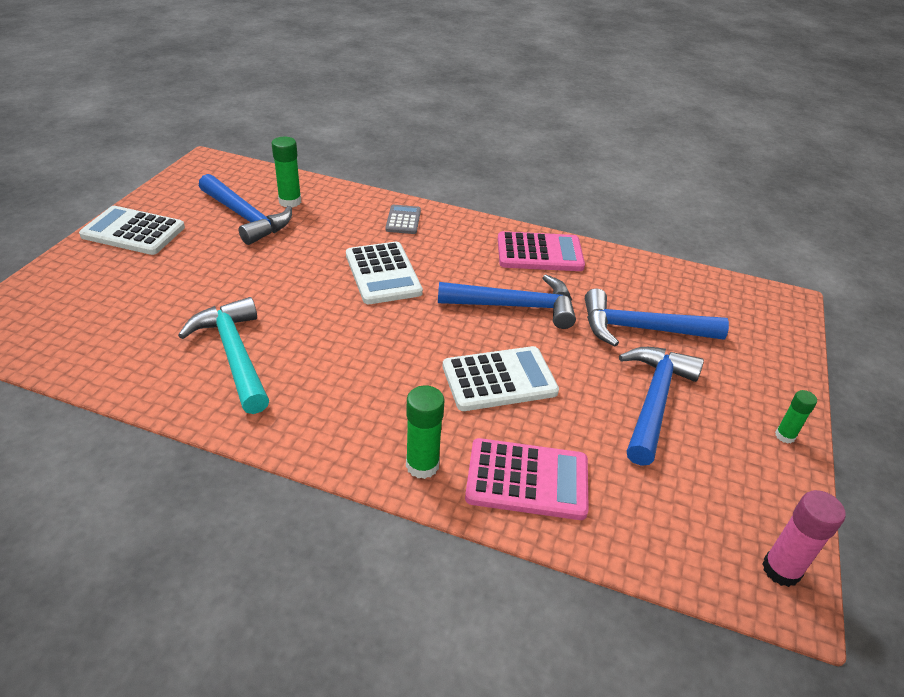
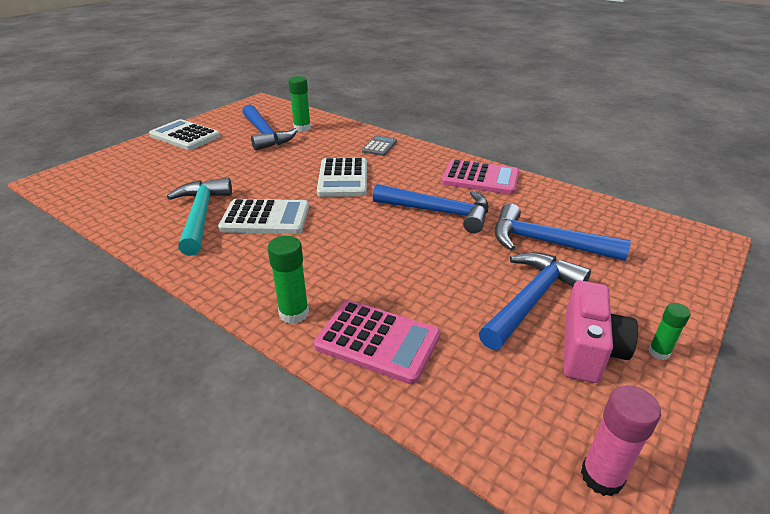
camera: 20 degrees right, 5 degrees down
(499, 379) = (395, 262): white calculator -> white calculator (265, 218)
(725, 446) = (588, 350): none -> pink camera

